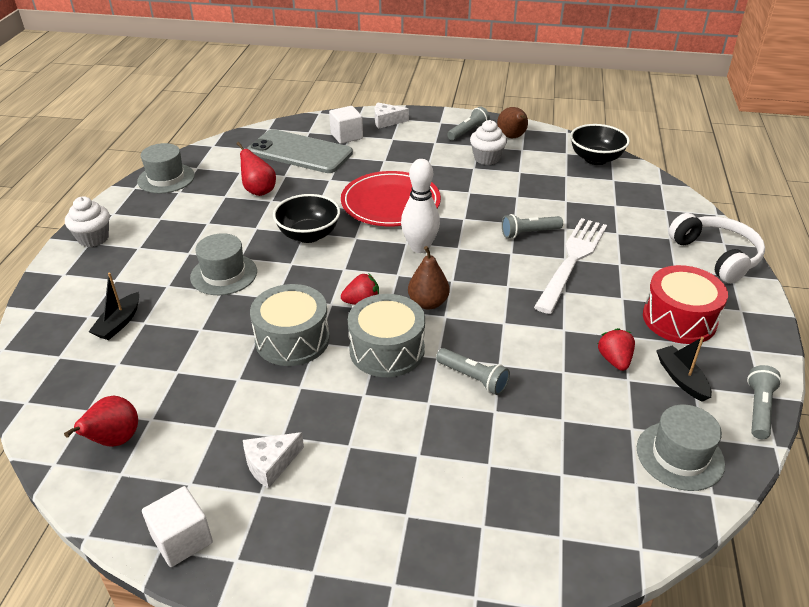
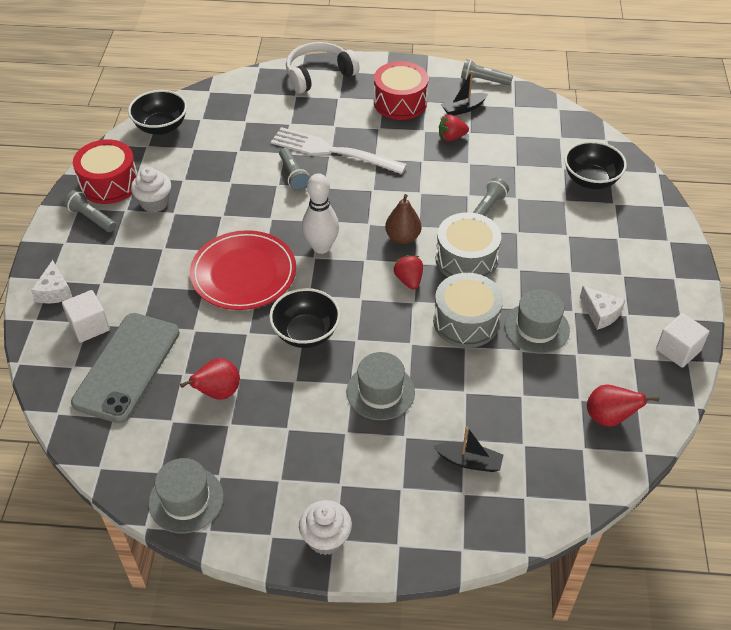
camera: 95 degrees left, 10 degrees up
(512, 137) = (109, 183): brown pear -> red drum
(535, 505) = (590, 180): none -> black bowl
(680, 455) = (532, 117): grey hat -> grey hat (536, 328)

